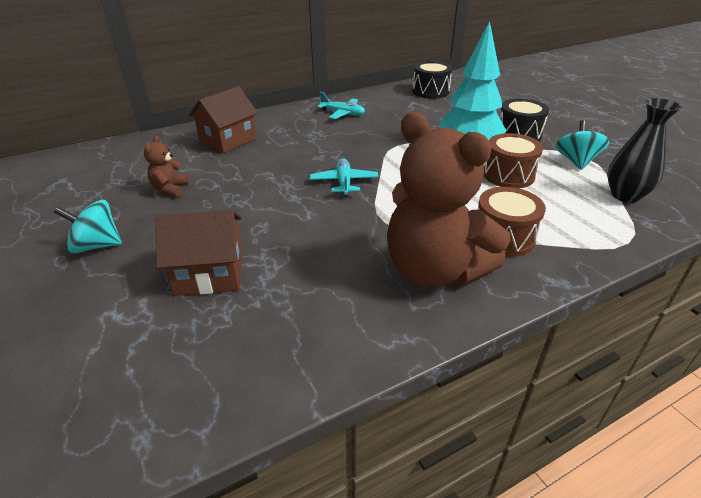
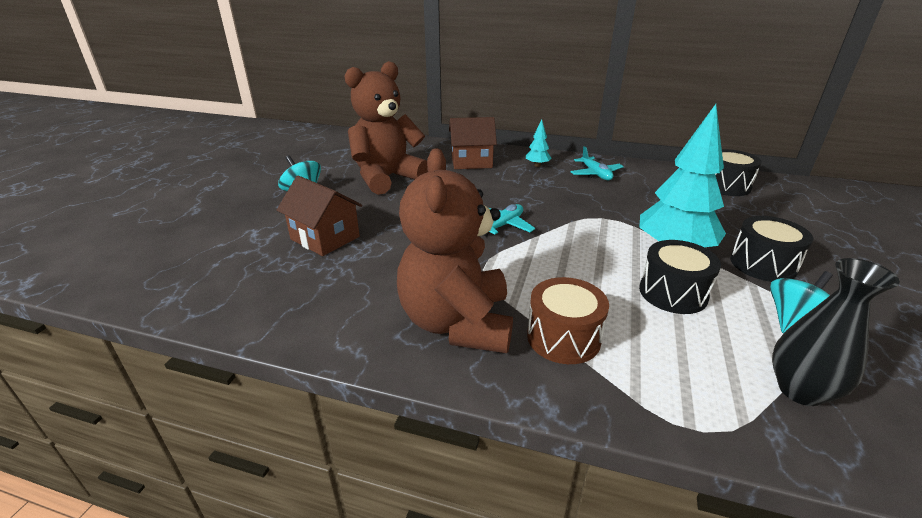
camera: 45 degrees right, 5 degrees down
(170, 189) = (387, 178): brown teddy bear -> brown teddy bear, size x2.41
(289, 123) = (537, 165): none -> turquoise tree
(508, 175) = (673, 293): brown drum -> black drum

